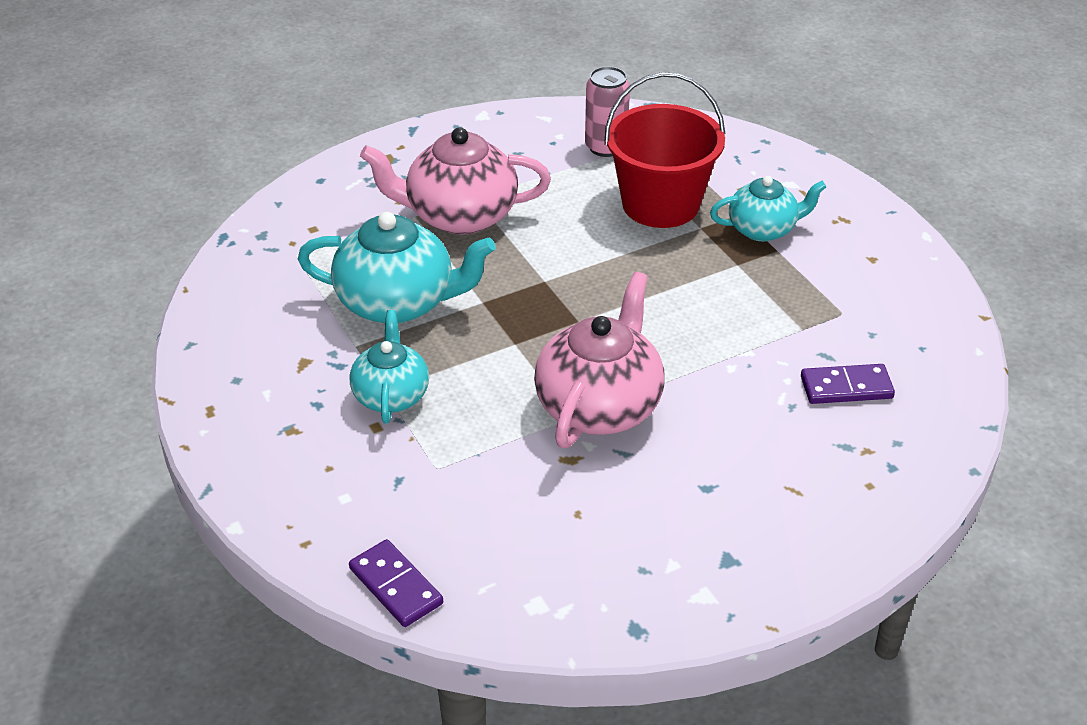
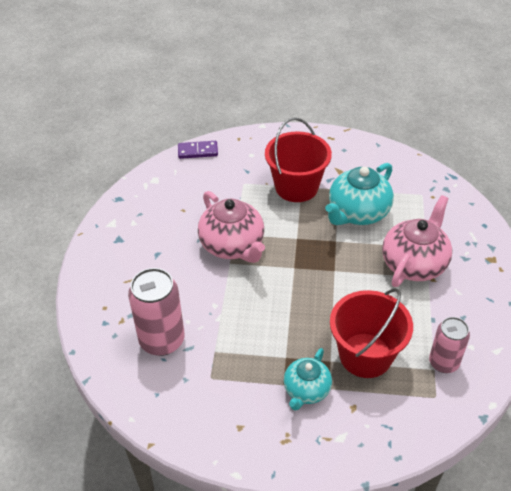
camera: 125 degrees right, 5 degrees up
(391, 395) = (296, 187): turquoise teapot -> red bucket
(846, 387) = (162, 340): purple domino -> pink can

